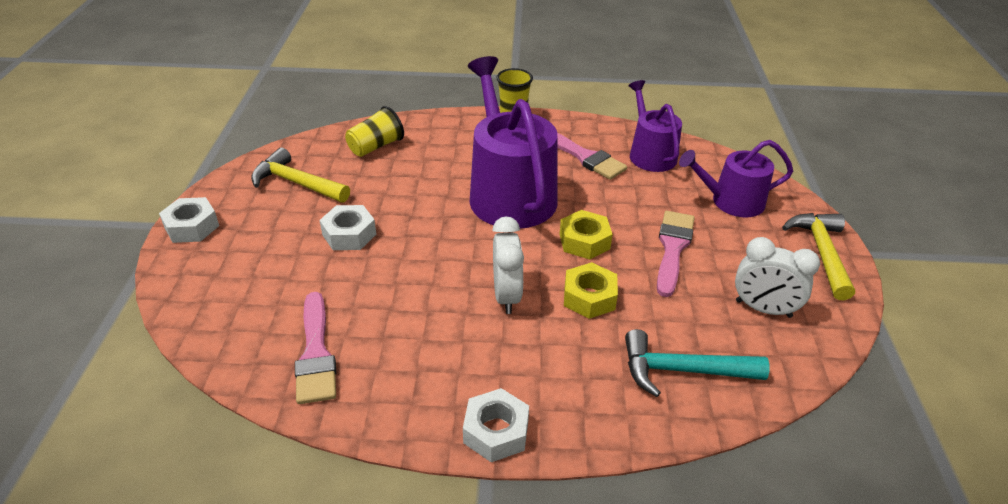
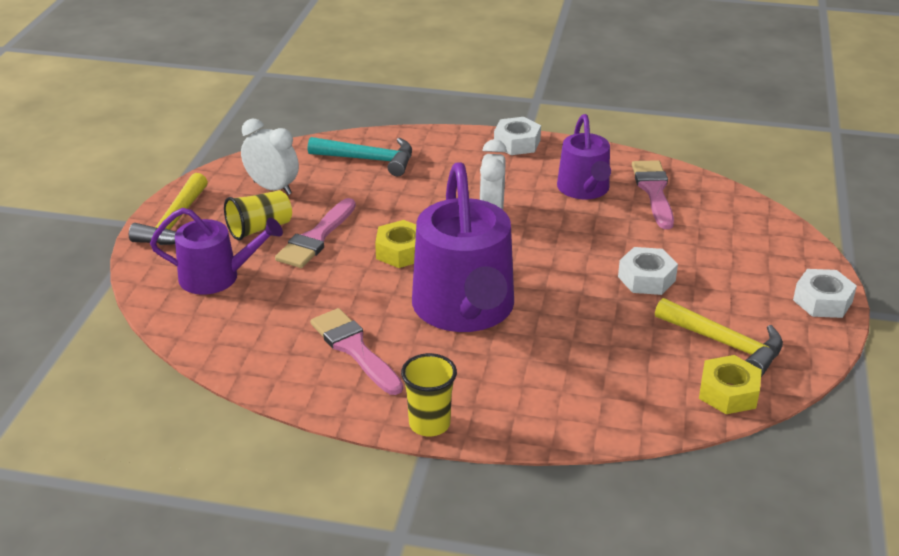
camera: 170 degrees left, 5 degrees down
(376, 146) = (634, 390): yellow cup -> yellow cup (259, 229)
(589, 297) = (418, 208): yellow nut -> yellow nut (728, 393)
(650, 154) = (265, 345): purple watering can -> purple watering can (584, 189)

